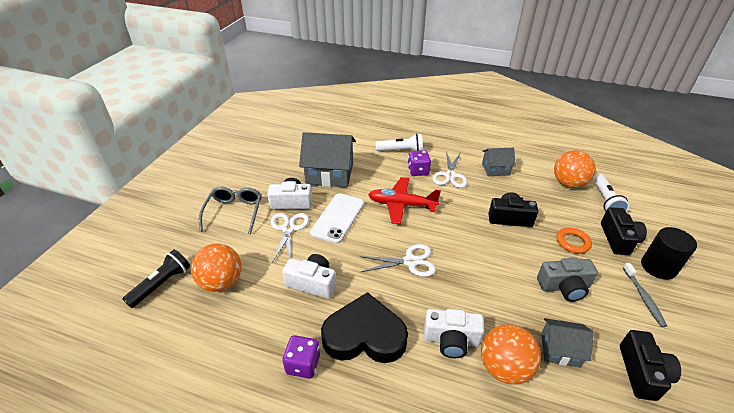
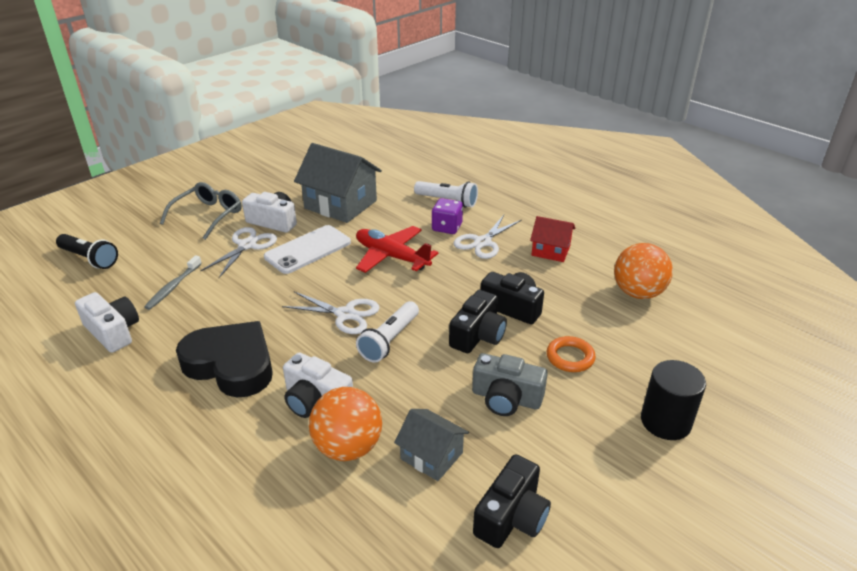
camera: 25 degrees right, 5 degrees down
(162, 284) = (89, 259): black flashlight -> black flashlight turned 60 degrees clockwise
(221, 282) = (141, 273): orange ball -> none
(303, 364) = (150, 367): purple dice -> none
(312, 283) = (224, 302): white camera -> white camera (113, 332)
(495, 169) = (551, 251): grey house -> red house
(605, 201) = (671, 326): white flashlight -> white flashlight (389, 340)
(618, 239) = (641, 374): black camera -> black camera (478, 335)
(643, 297) = (603, 445): grey toothbrush -> grey toothbrush (173, 287)

